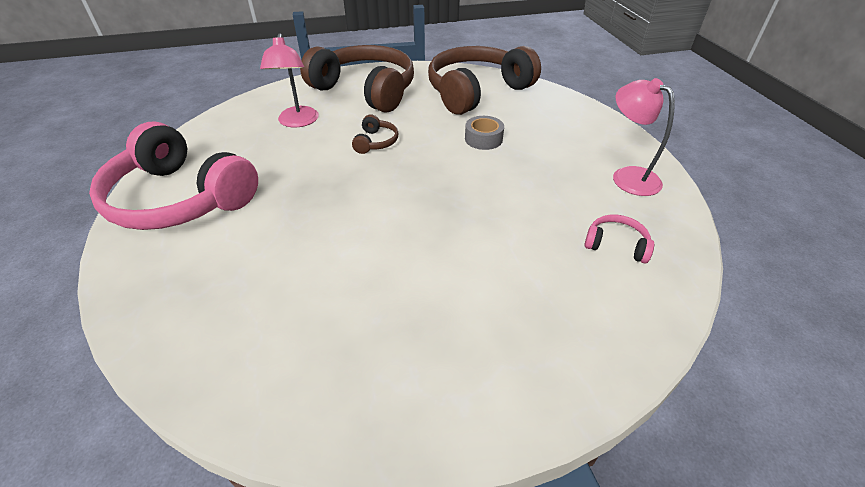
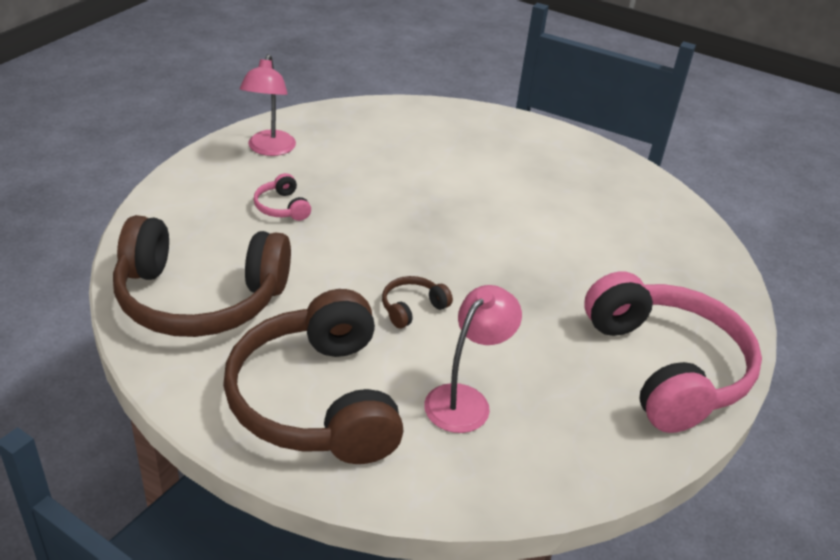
camera: 140 degrees left, 5 degrees down
(483, 139) = (308, 242): grey tape -> none
(616, 245) = (368, 133): pink headphones -> pink headphones (282, 207)

